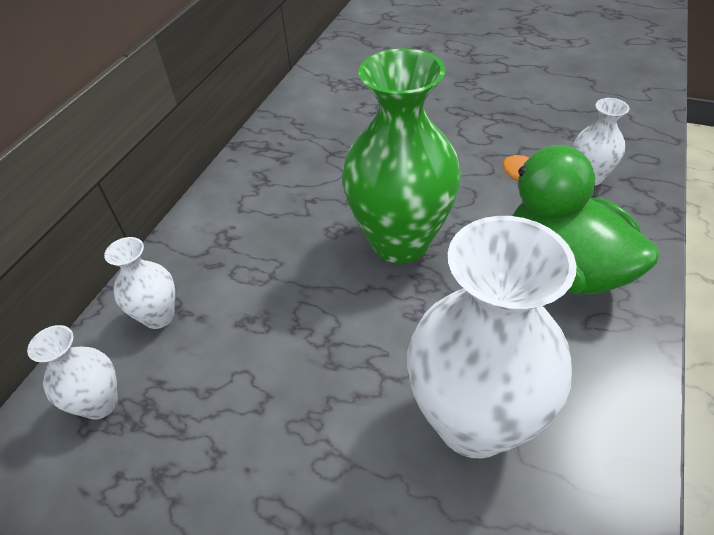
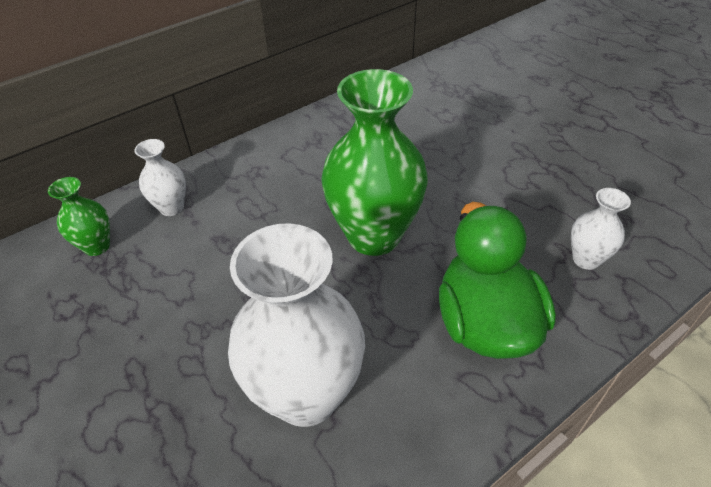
camera: 30 degrees right, 0 degrees up
(100, 403) = (97, 246): white vase -> green vase

